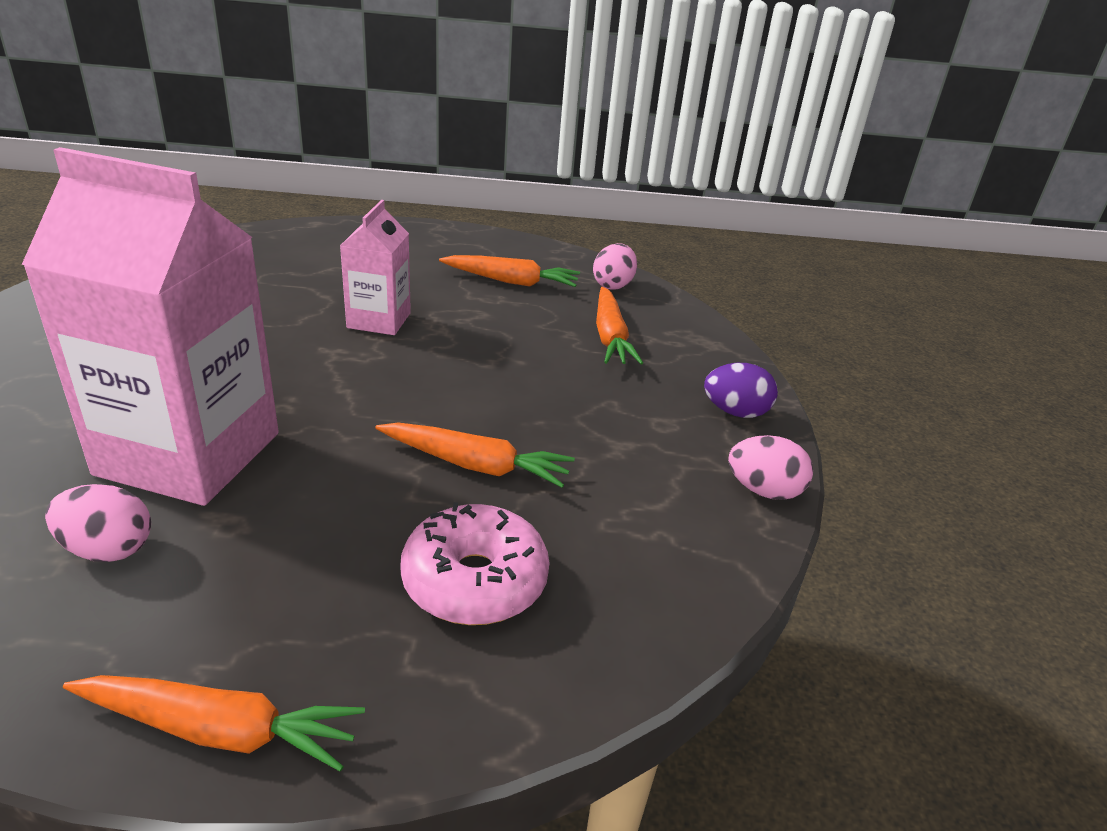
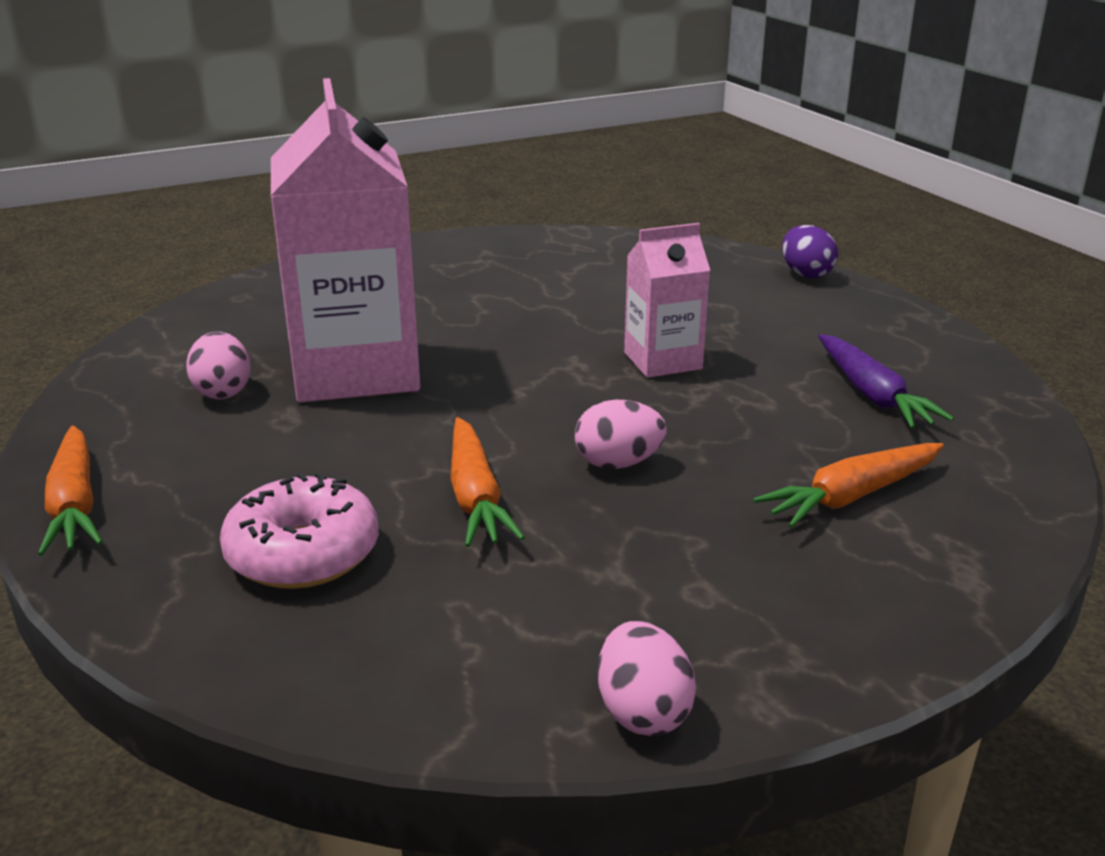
camera: 65 degrees right, 5 degrees down
(511, 281) = (872, 395): orange carrot -> purple carrot
(613, 285) = (995, 459): pink egg -> pink egg (618, 463)
(735, 412) = (807, 645): purple egg -> purple egg (806, 274)

